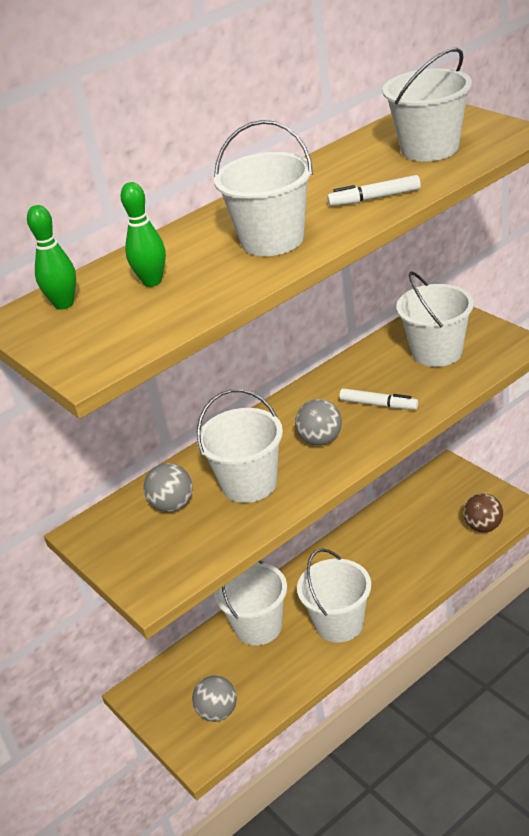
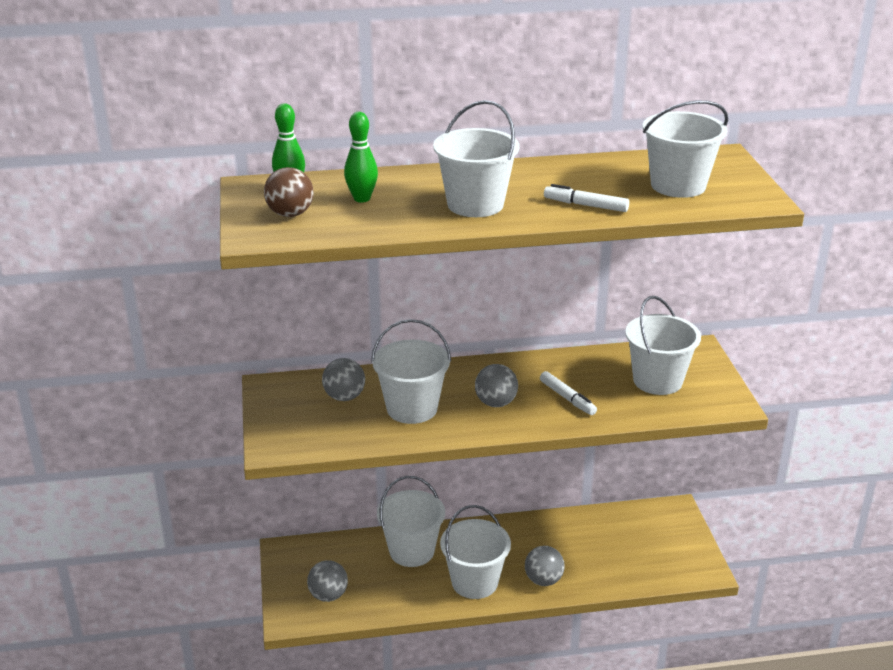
camera: 25 degrees right, 5 degrees down
(395, 588) = (543, 580): none -> grey ball
(483, 527) = (662, 571): brown ball -> brown ball (290, 214)

